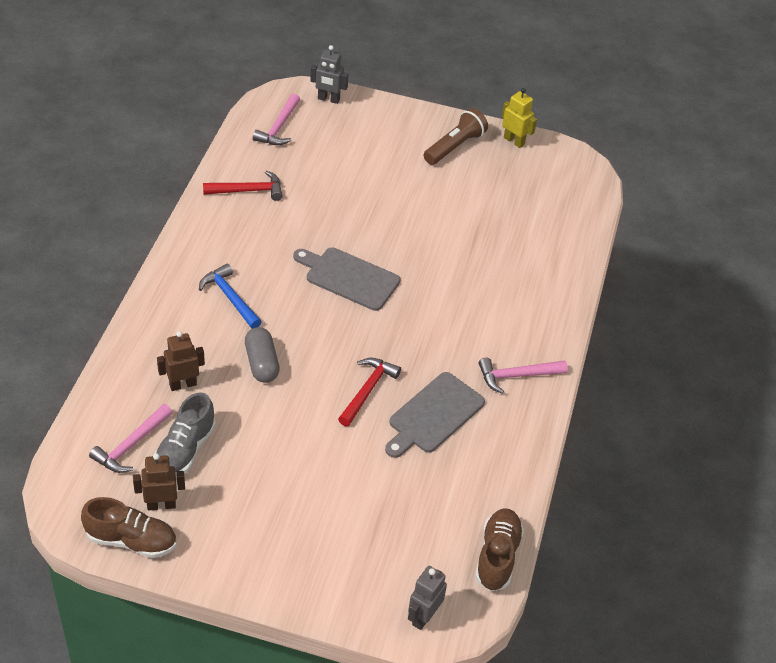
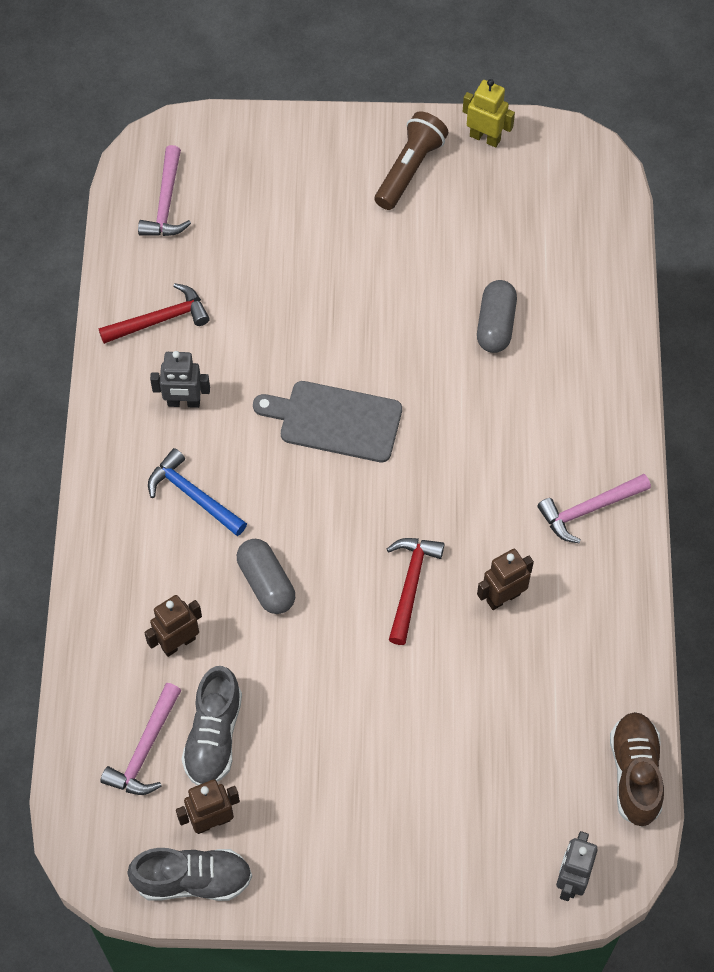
camera: 10 degrees left, 15 degrees up
(131, 540) = (193, 880): brown shoe -> grey shoe
(328, 99) = (217, 136): grey robot -> grey robot (184, 402)
(434, 415) = (503, 597): grey cutting board -> brown robot
(485, 248) = (495, 325): none -> grey capsule

